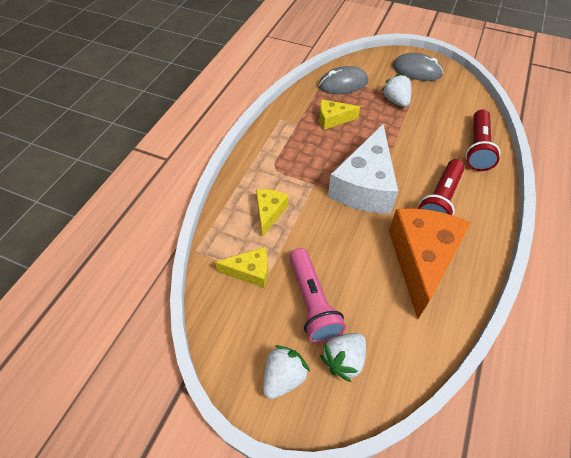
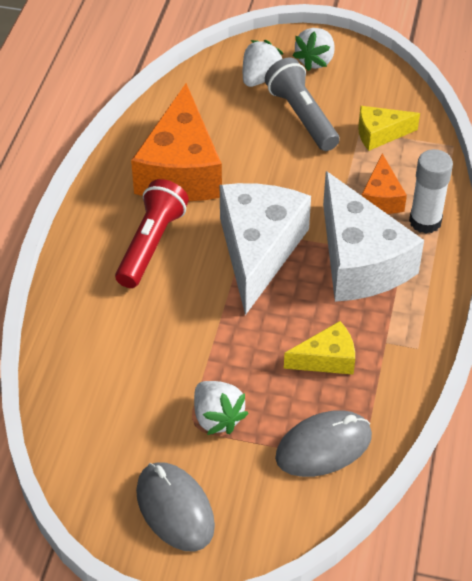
camera: 170 degrees right, 5 degrees down
(245, 191) = (425, 221): none -> white glue stick
(269, 213) = (381, 198): yellow cheese -> orange cheese
(298, 170) = (359, 261): none -> white cheese
(312, 302) = (302, 116): pink flashlight -> grey flashlight
(416, 71) = (175, 508): grey mouse -> grey mouse turned 45 degrees clockwise
(477, 148) = (81, 336): red flashlight -> none

